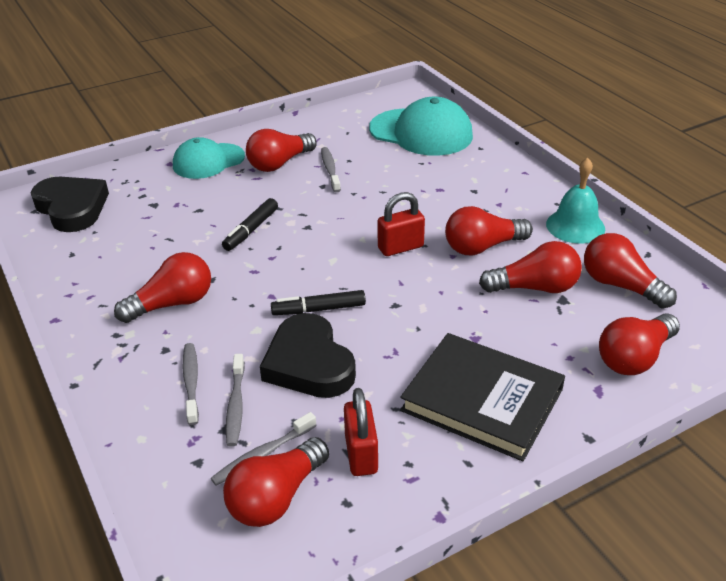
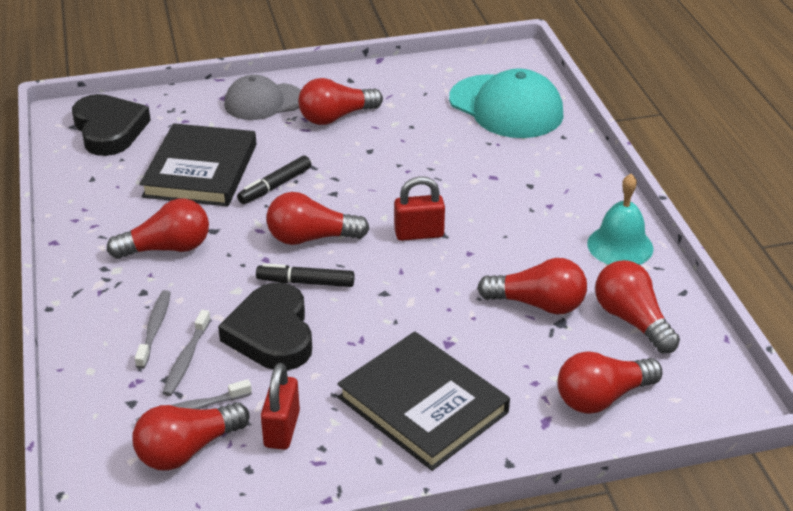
camera: 15 degrees right, 0 degrees up
(175, 228) = (201, 170): none -> black book
(208, 161) = (263, 102): turquoise cap -> grey cap
(330, 169) = (386, 133): grey toothbrush -> none
(482, 247) = (505, 250): red light bulb -> red light bulb (311, 238)

